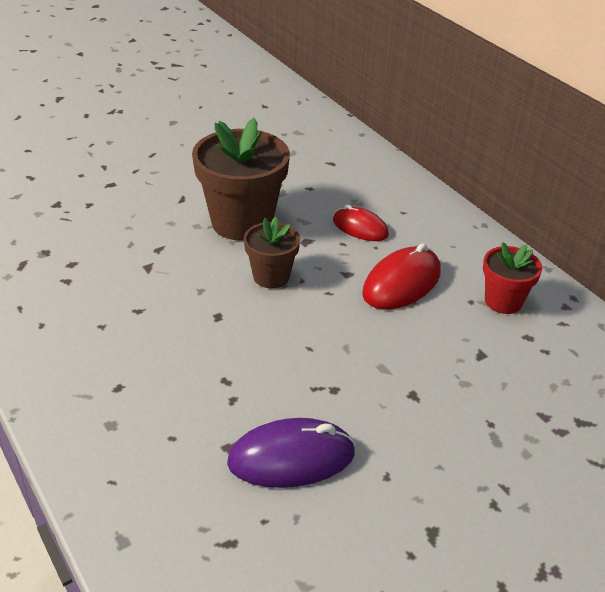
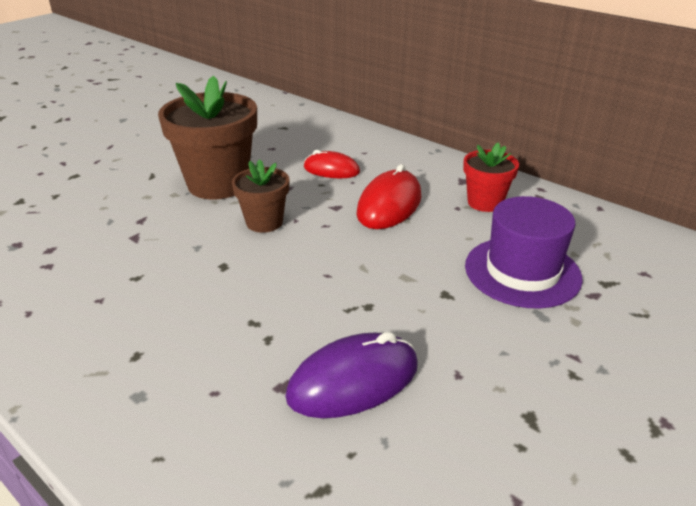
camera: 15 degrees left, 5 degrees down
(501, 389) = (522, 271): none -> purple hat

